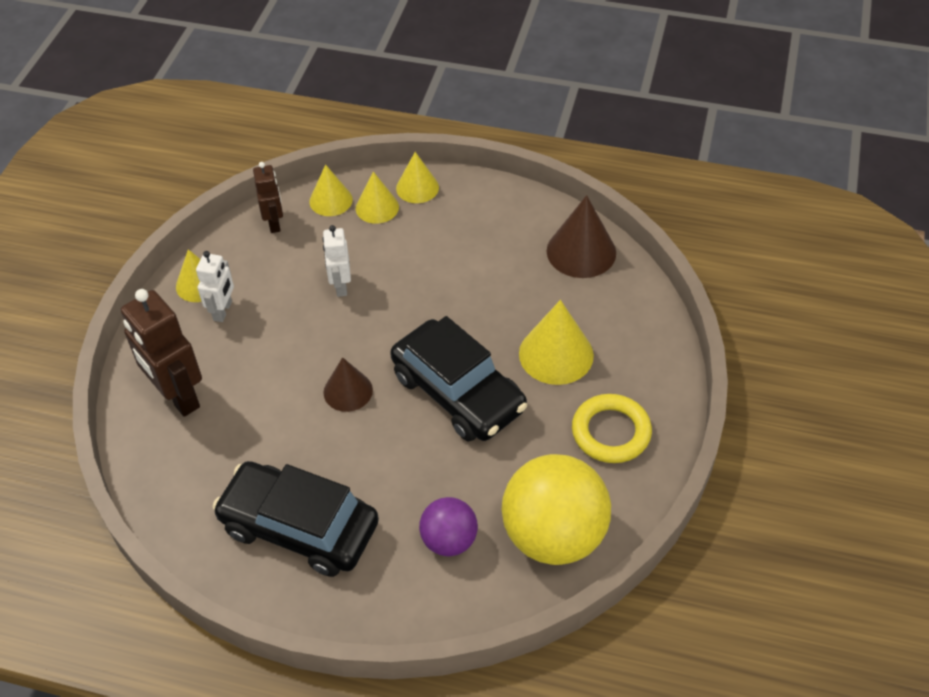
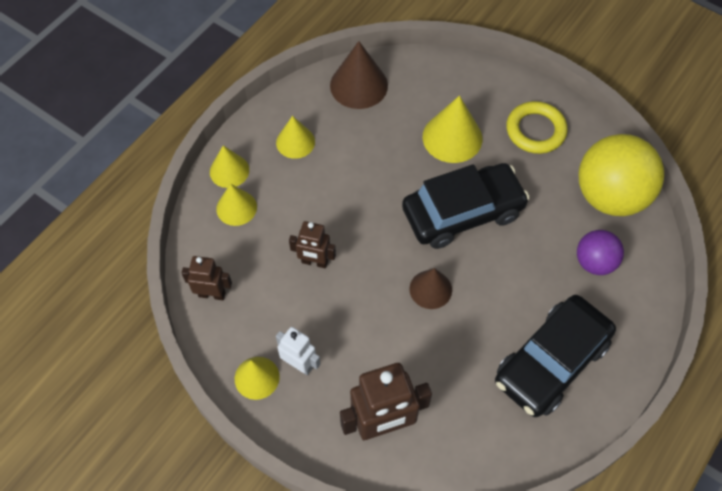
camera: 70 degrees left, 10 degrees up
(331, 200) = (208, 241): yellow cone -> yellow cone (295, 142)
(340, 286) = (314, 262): white robot -> brown robot

